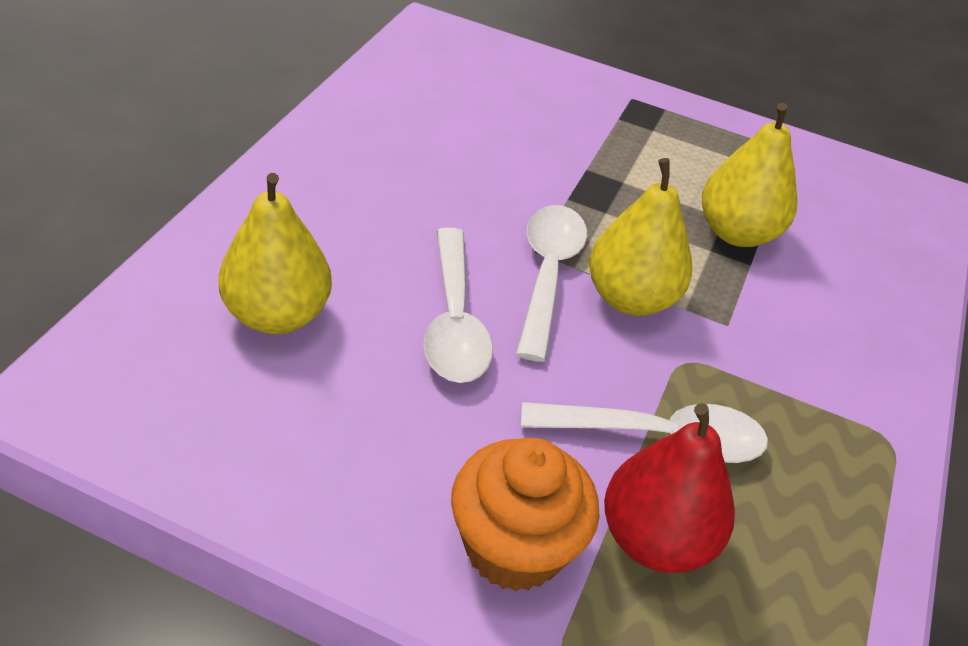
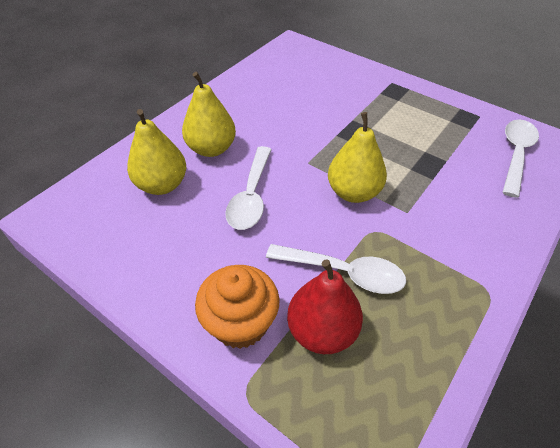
camera: 20 degrees right, 5 degrees up
(547, 274) = (311, 175): white spoon -> white spoon (515, 154)
(736, 233) = (429, 160): yellow pear -> yellow pear (211, 149)

